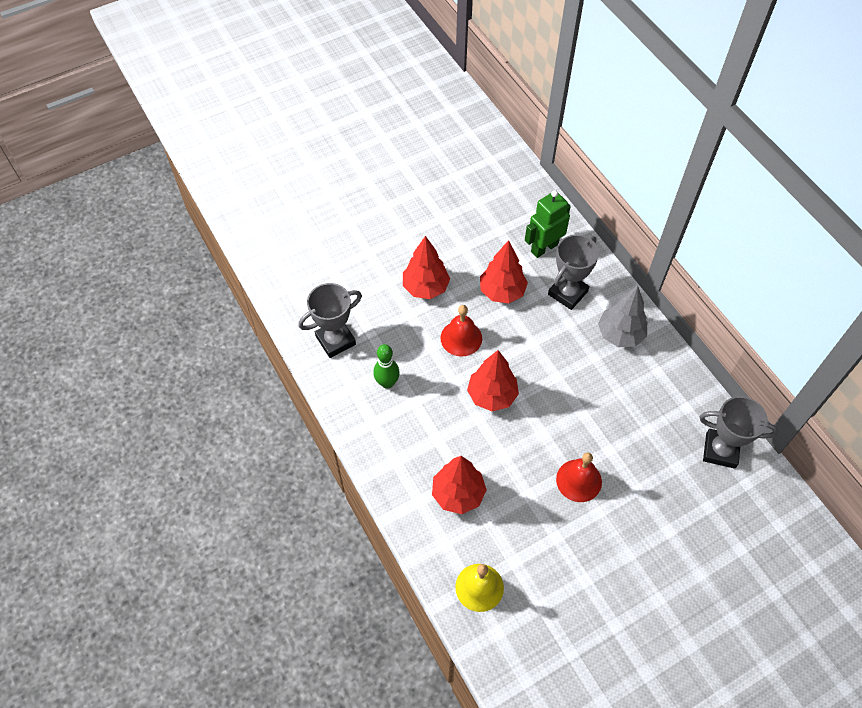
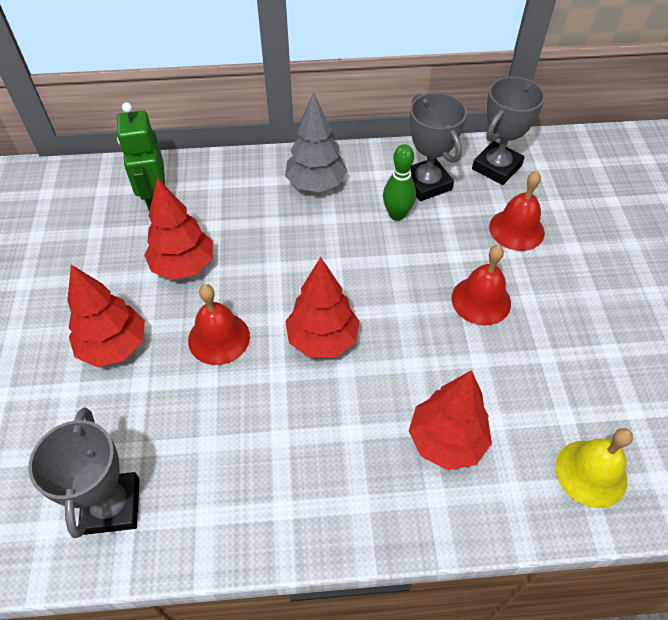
camera: 65 degrees left, 5 degrees down
(387, 383) = (229, 460): green bowling pin -> green bowling pin (397, 214)
(567, 293) = (231, 205): grey trophy -> grey trophy (426, 184)
(661, 485) = (516, 229): none -> red bell

